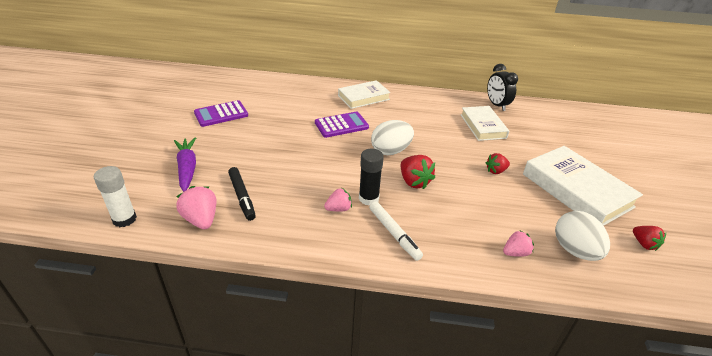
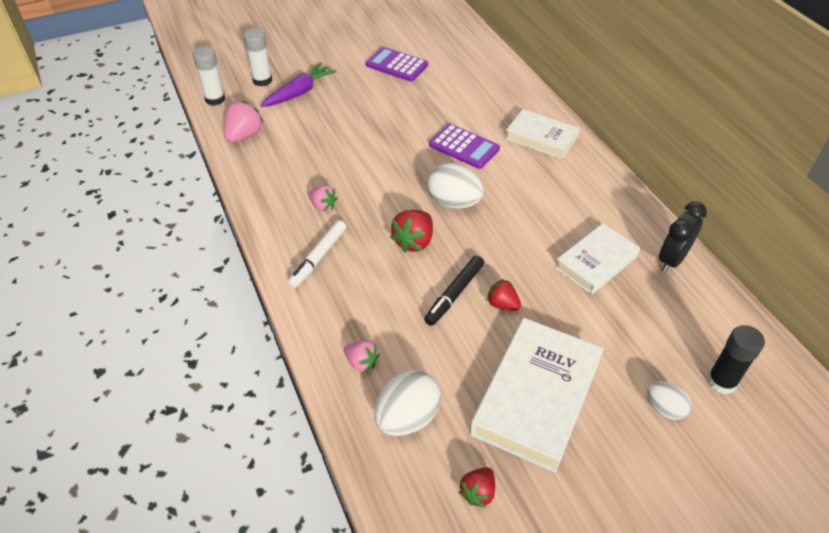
camera: 60 degrees right, 10 degrees up
(141, 181) = (262, 80): none -> white glue stick
(242, 197) = (289, 141): black marker -> black marker (454, 294)
(368, 198) = (356, 219): black glue stick -> black glue stick (721, 381)
(599, 153) = (664, 408): none -> white egg

